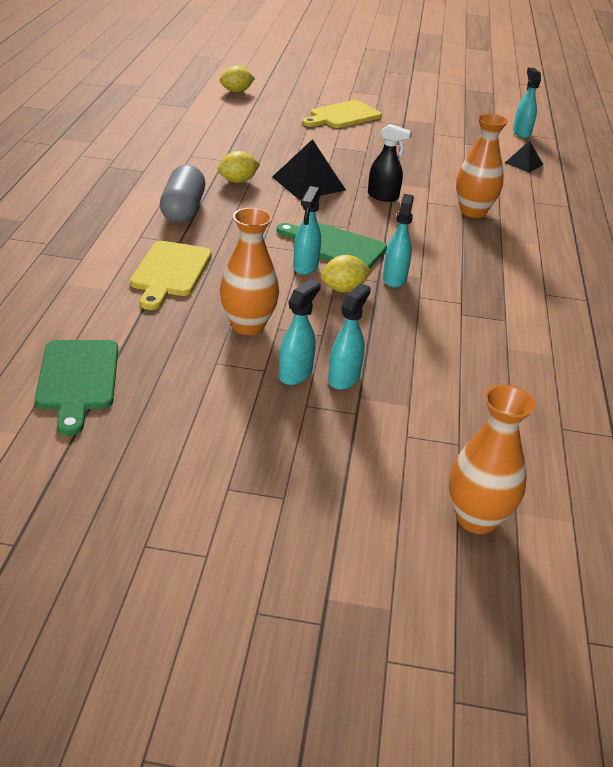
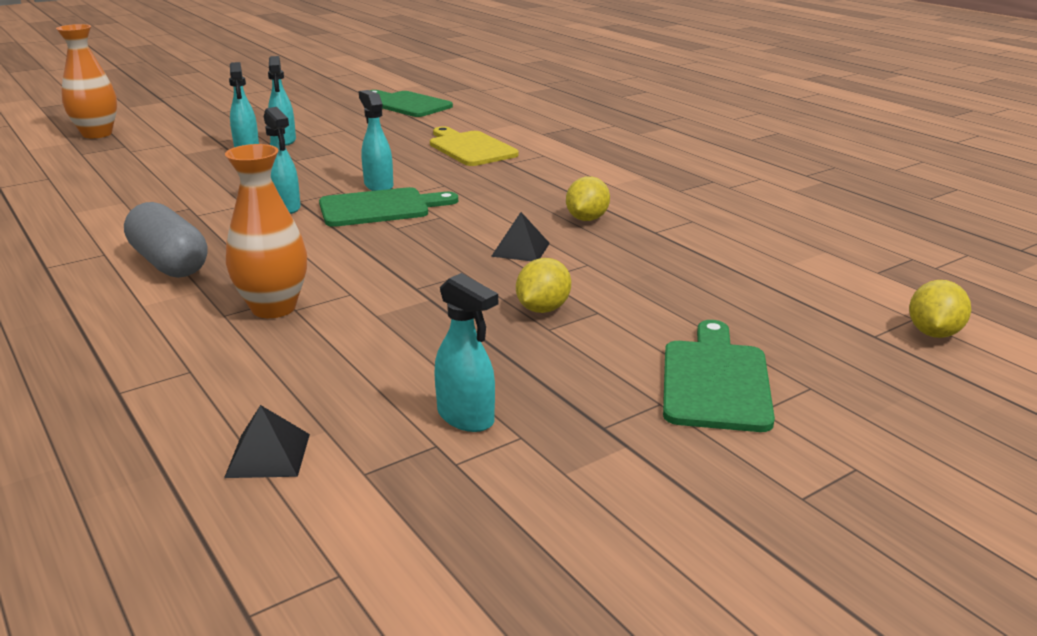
camera: 140 degrees right, 10 degrees down
(183, 210) = (563, 179): grey capsule -> grey capsule (170, 263)
(248, 325) = (357, 146): orange vase -> none
(308, 183) = (521, 249): black pyramid -> black pyramid, size x0.57
(343, 116) = (715, 381): yellow cutting board -> green cutting board
(343, 289) = (320, 185): yellow lemon -> yellow lemon (543, 309)
(383, 197) = (413, 274): black spray bottle -> none
(521, 133) = (353, 573): turquoise spray bottle -> turquoise spray bottle (466, 418)

